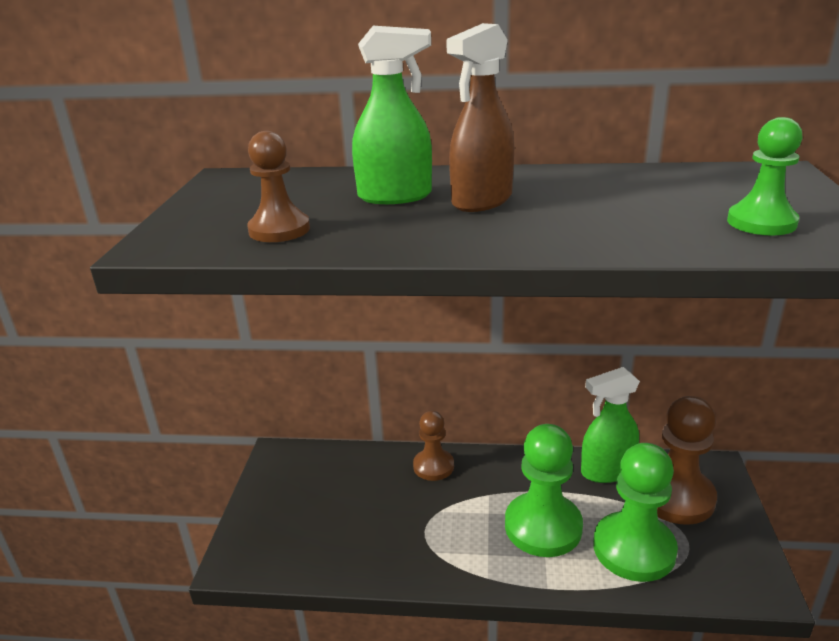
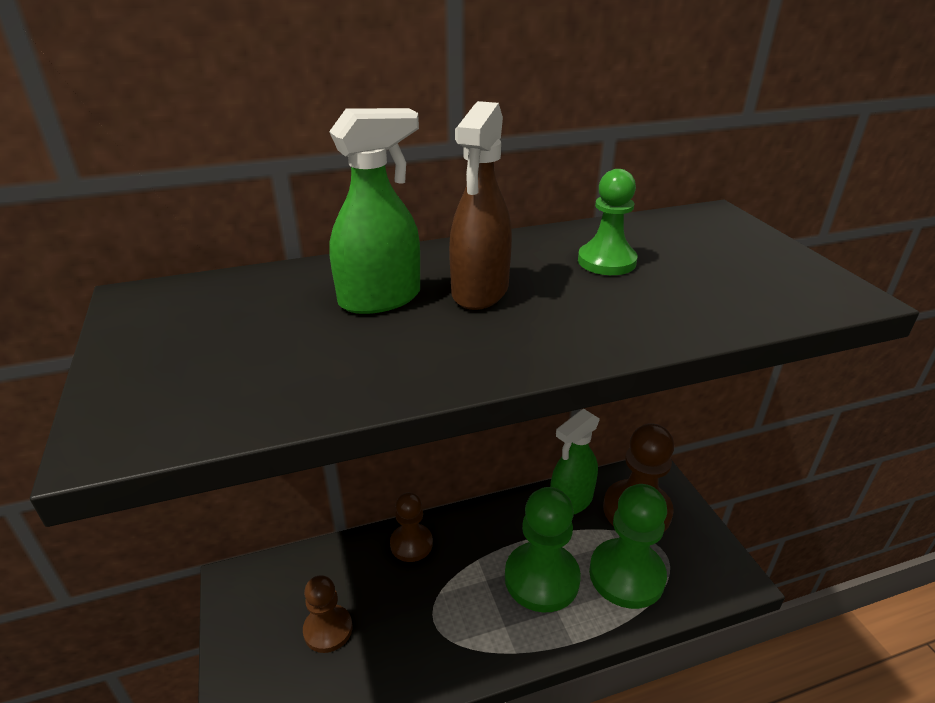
camera: 25 degrees left, 5 degrees up
(279, 230) = (275, 376): brown pawn -> brown pawn (328, 629)
(761, 222) = (751, 280): green pawn -> green pawn (606, 261)

